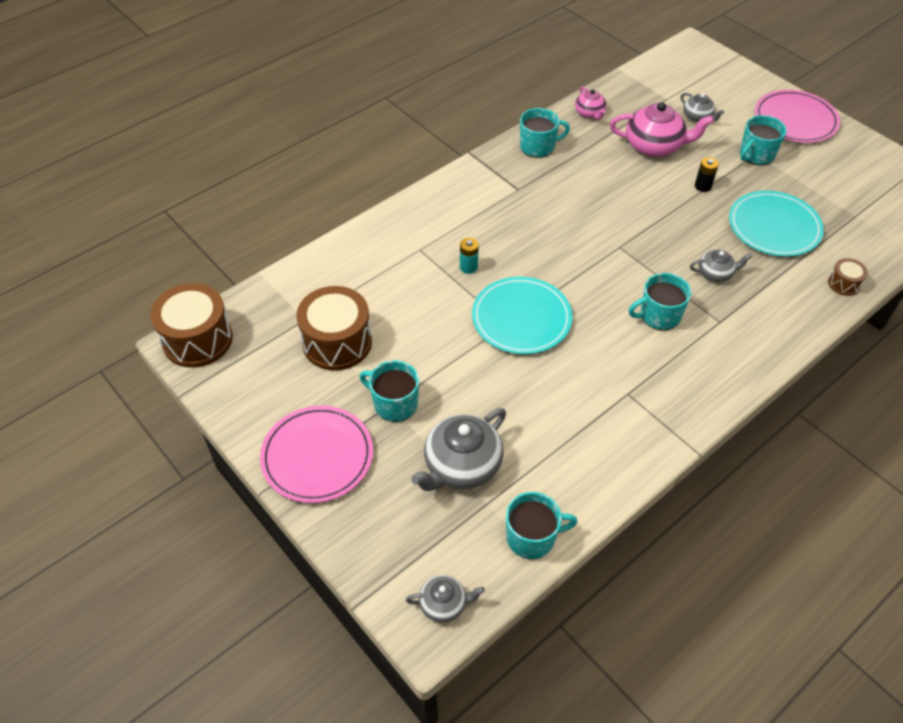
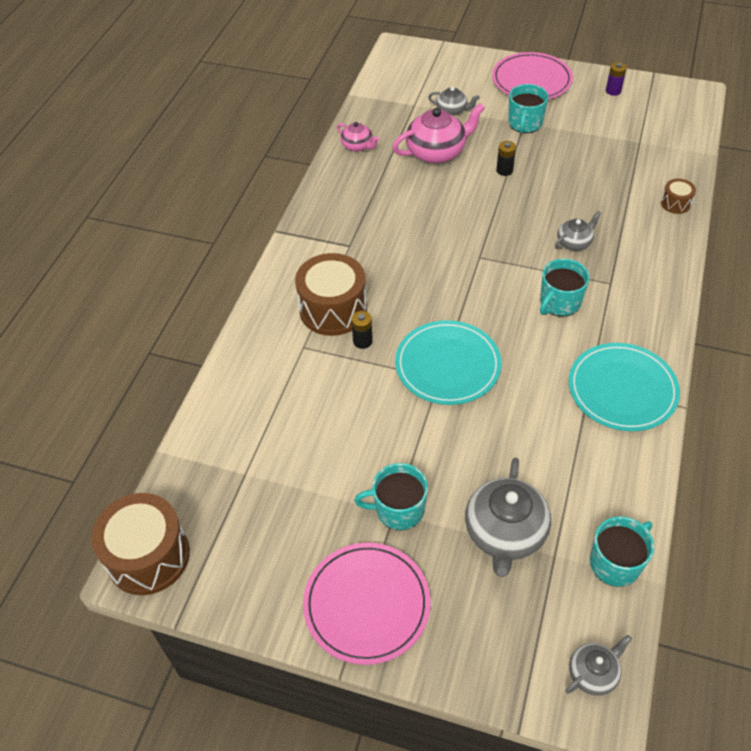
camera: 30 degrees left, 0 degrees up
(337, 342) = (296, 480): brown drum -> brown drum (333, 309)
(468, 267) = (362, 341): turquoise battery -> black battery
(538, 146) = (336, 197): turquoise mug -> none
(774, 227) = (587, 180): turquoise plate -> turquoise plate (622, 389)
(869, 160) = (613, 91): none -> purple battery

